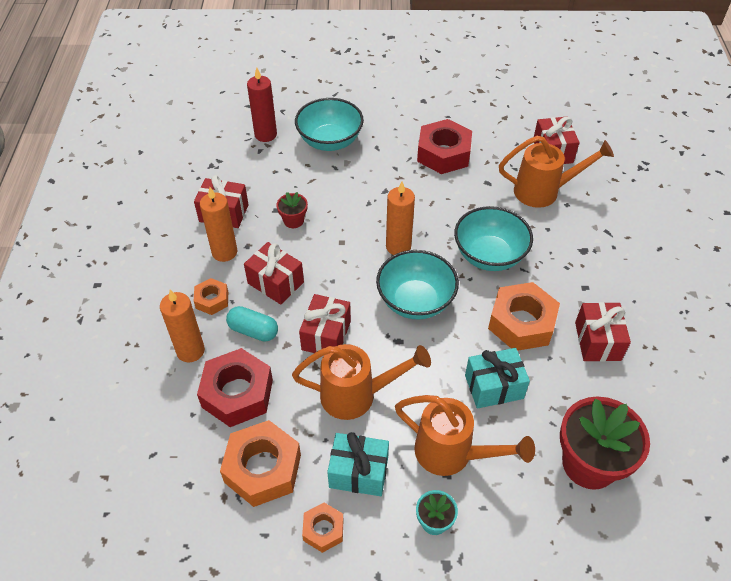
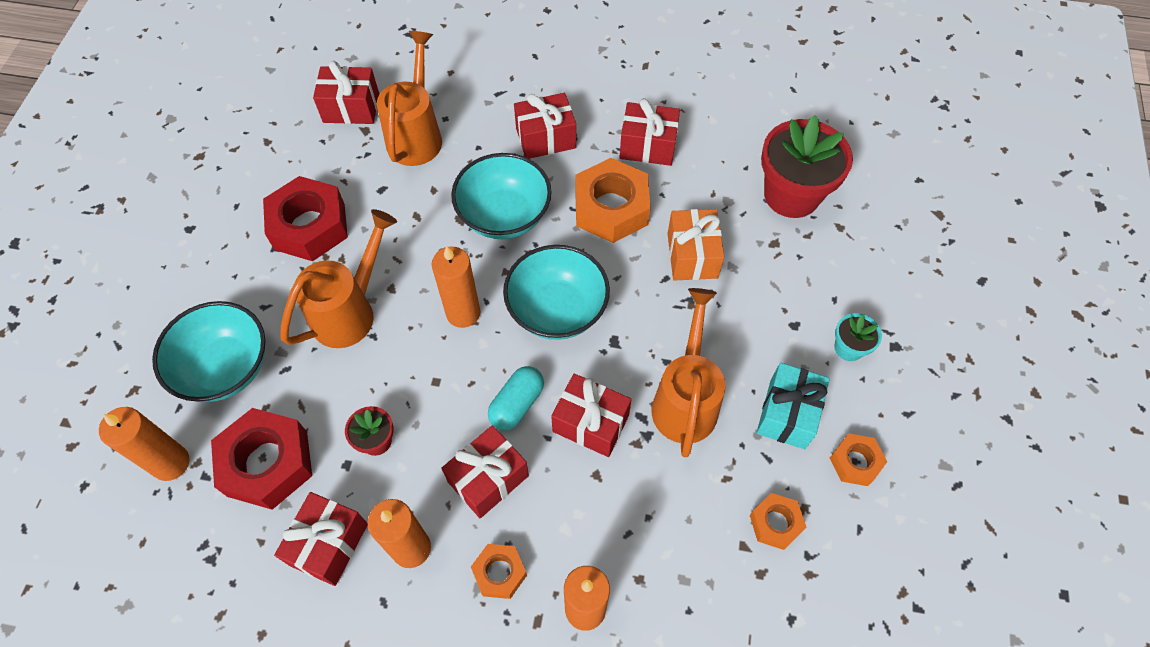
camera: 80 degrees left, 10 degrees up
(237, 393) = (664, 546): red nut -> red nut (267, 463)
(253, 331) = (566, 517): turquoise capsule -> turquoise capsule (517, 404)
(262, 468) = (775, 523): orange nut -> orange nut, size x0.54
(265, 135) = (171, 463): red candle -> orange candle
(452, 454) = (771, 314): orange watering can -> orange watering can (350, 311)
(494, 387) = (692, 255): turquoise gift -> orange gift
(575, 269) = (546, 138): none -> red gift

